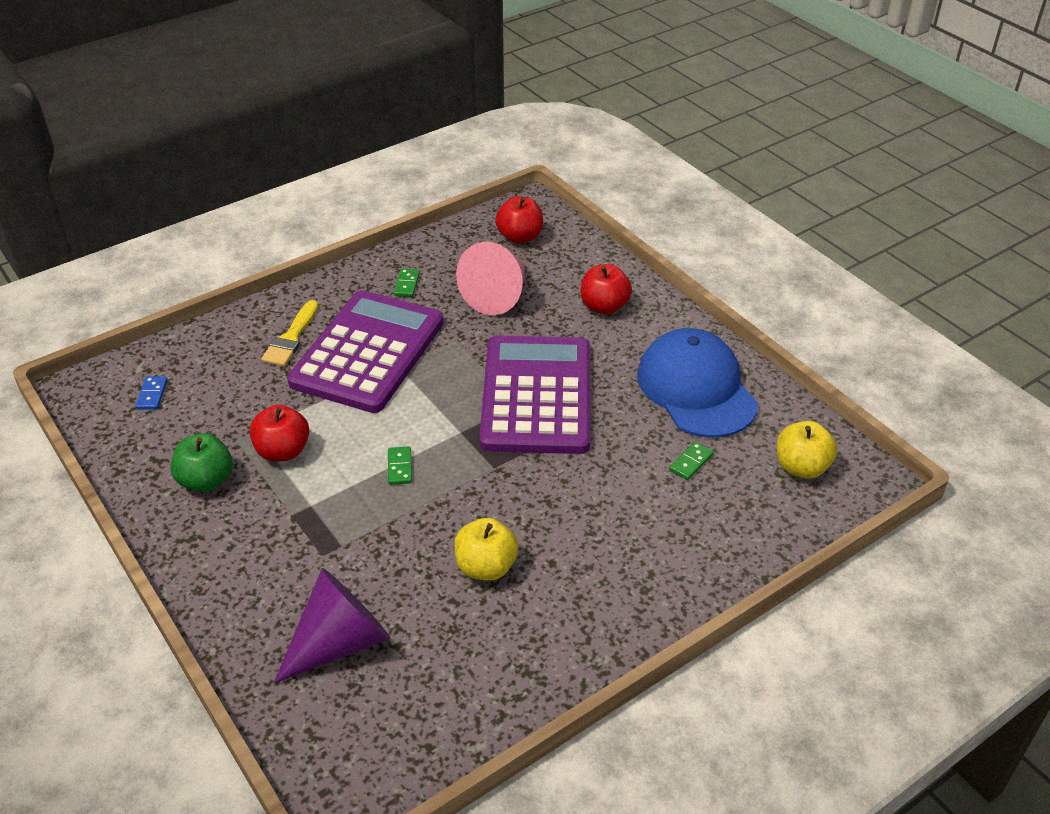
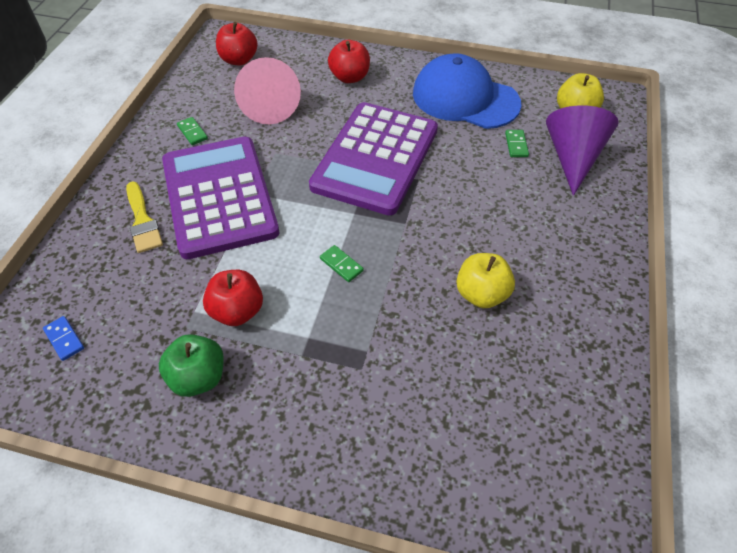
camera: 40 degrees left, 10 degrees up
(340, 642) = (452, 423): purple cone -> purple cone (573, 157)
(536, 395) = (375, 158): purple calculator -> purple calculator turned 120 degrees counterclockwise

